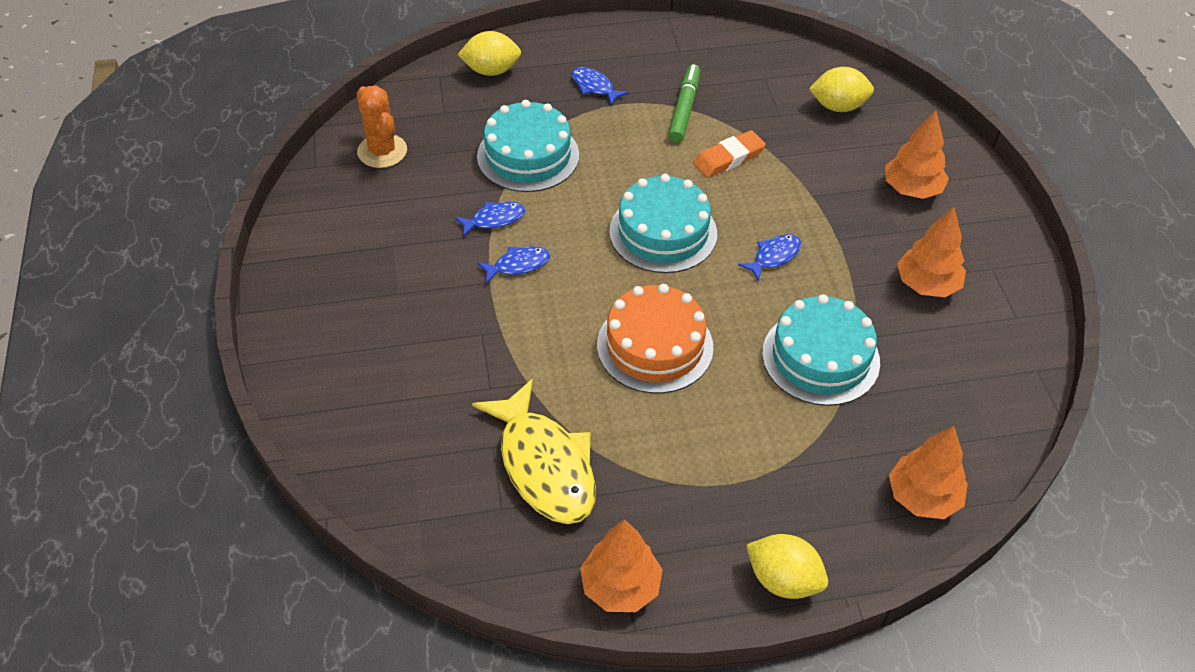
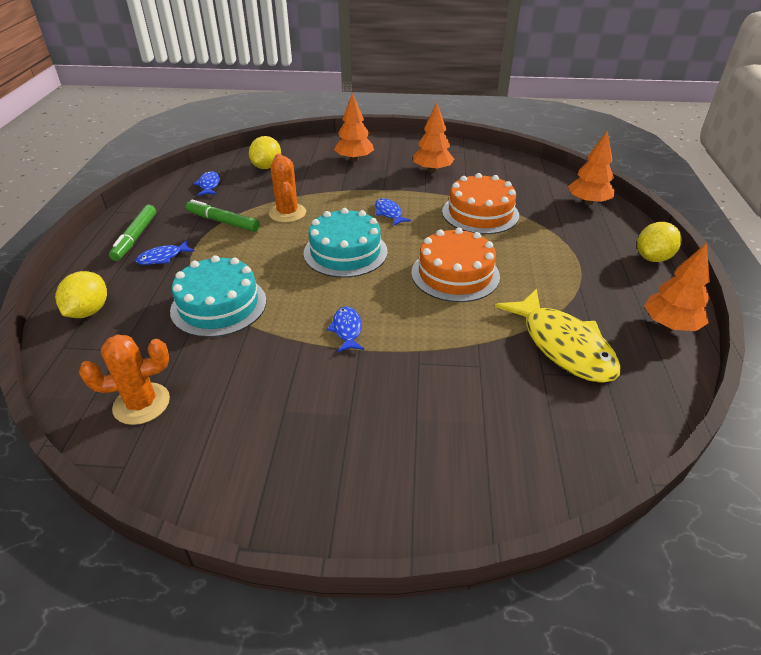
camera: 75 degrees left, 10 degrees down
(494, 219) = (285, 336): blue fish -> blue fish (209, 185)
(544, 465) = (563, 346): yellow fish -> yellow fish turned 75 degrees clockwise
(623, 53) = (135, 237): none -> green marker
(728, 158) = (287, 213): orange eraser -> orange cactus
(820, 357) = (480, 213): turquoise cake -> orange cake

